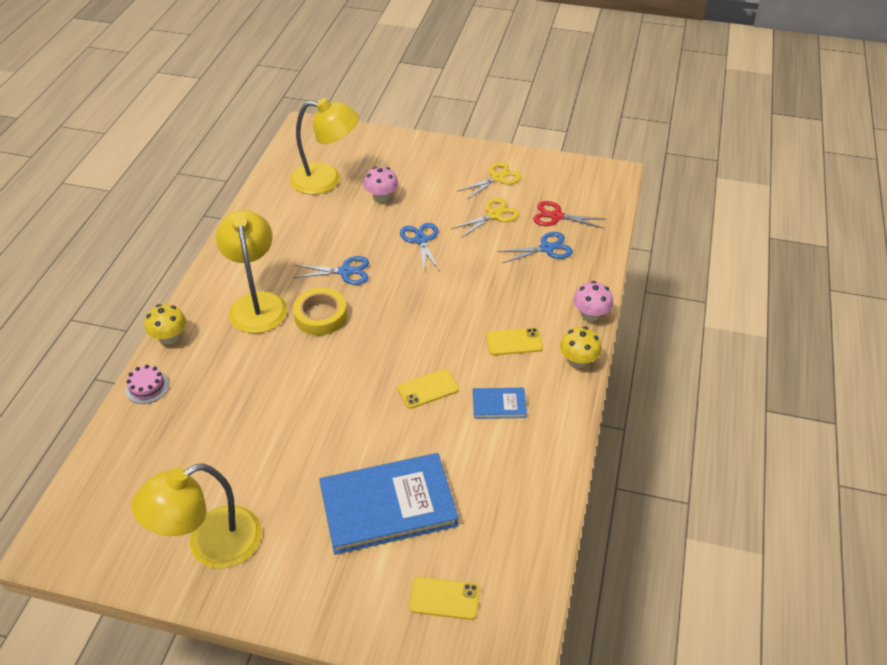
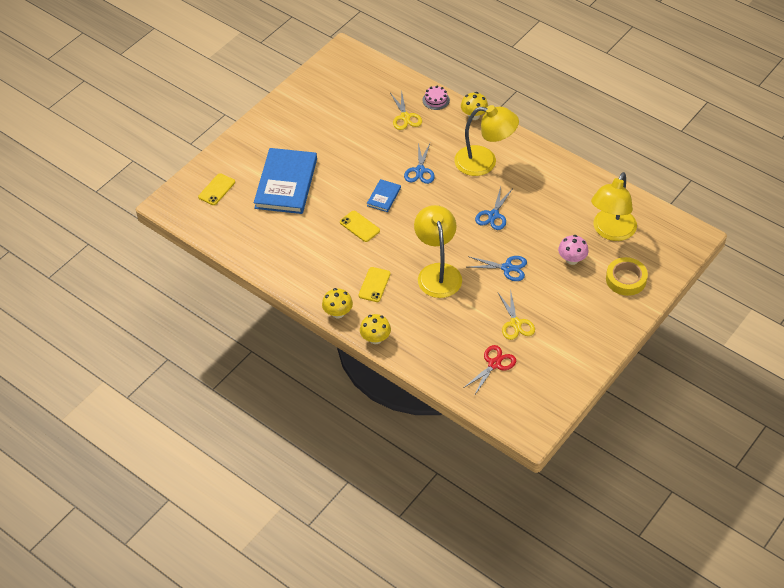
camera: 115 degrees right, 5 degrees up
(210, 545) = (306, 108): yellow lamp -> yellow lamp (437, 273)
(320, 316) = (455, 191): yellow tape -> yellow tape (626, 279)
(428, 389) = (359, 226): yellow phone -> yellow phone turned 45 degrees counterclockwise
(497, 178) = (563, 344): yellow scissors -> yellow scissors (405, 117)
(499, 405) = (326, 257): blue book -> blue book (384, 197)
(547, 248) = (459, 342): blue scissors -> blue scissors (420, 171)
(590, 315) = (375, 338): pink mushroom -> yellow mushroom

